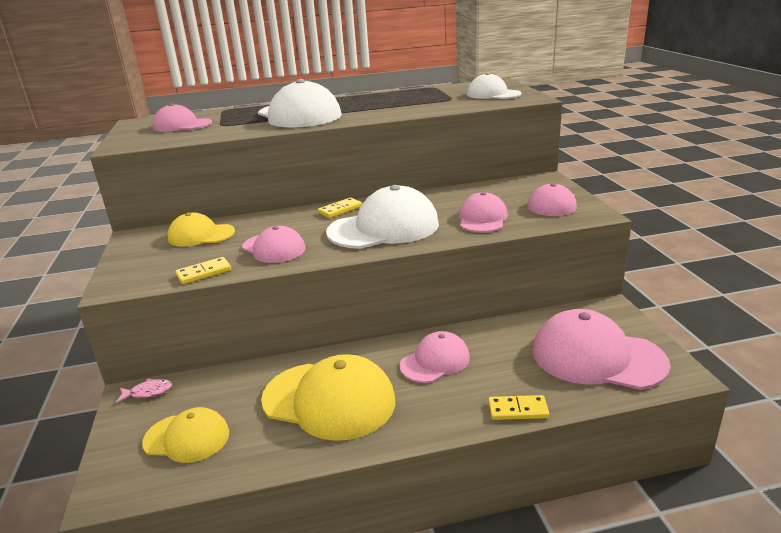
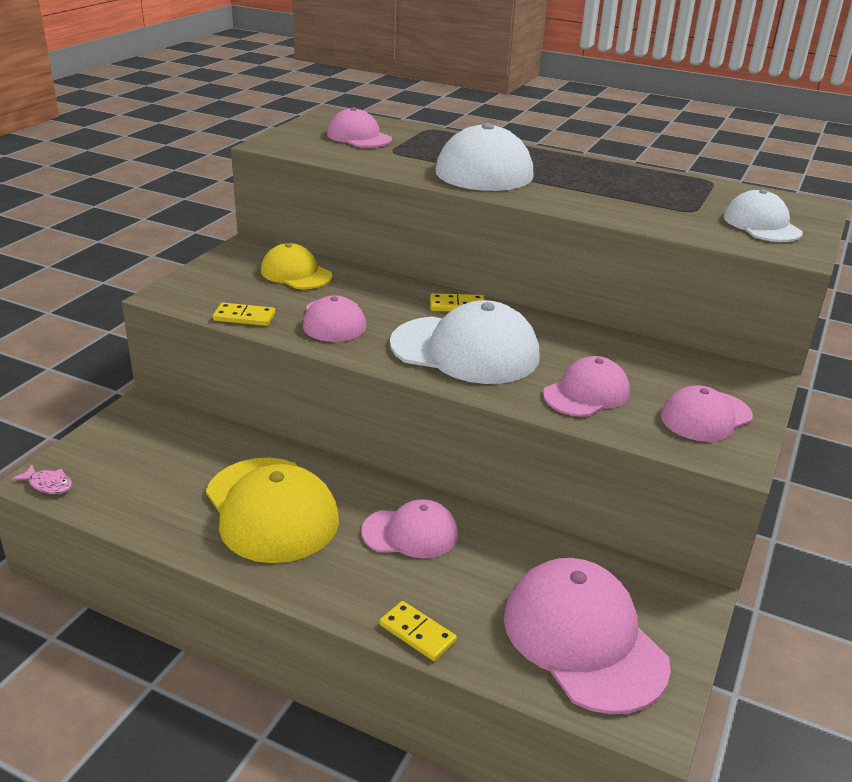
camera: 35 degrees right, 5 degrees up
(148, 392) = (154, 413): pink fish -> pink fish (48, 484)
(187, 438) = (134, 471): yellow cap -> none

